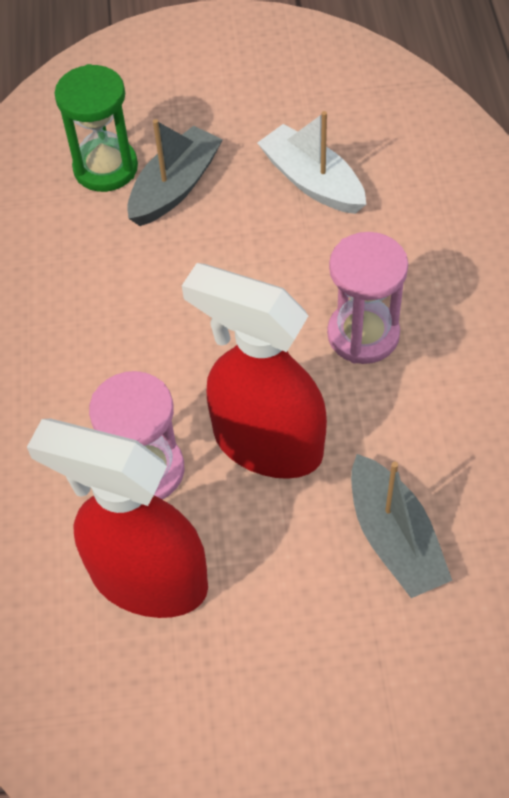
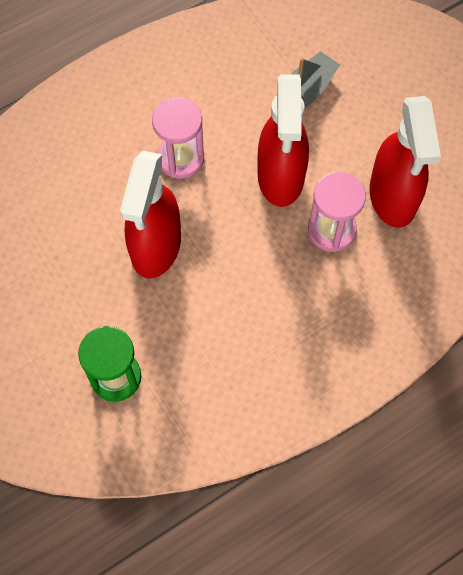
camera: 120 degrees left, 10 degrees up
(175, 187) = (113, 321): grey boat -> none
(245, 260) = (155, 247): none -> red spray bottle
(312, 182) = (70, 236): white boat -> none

